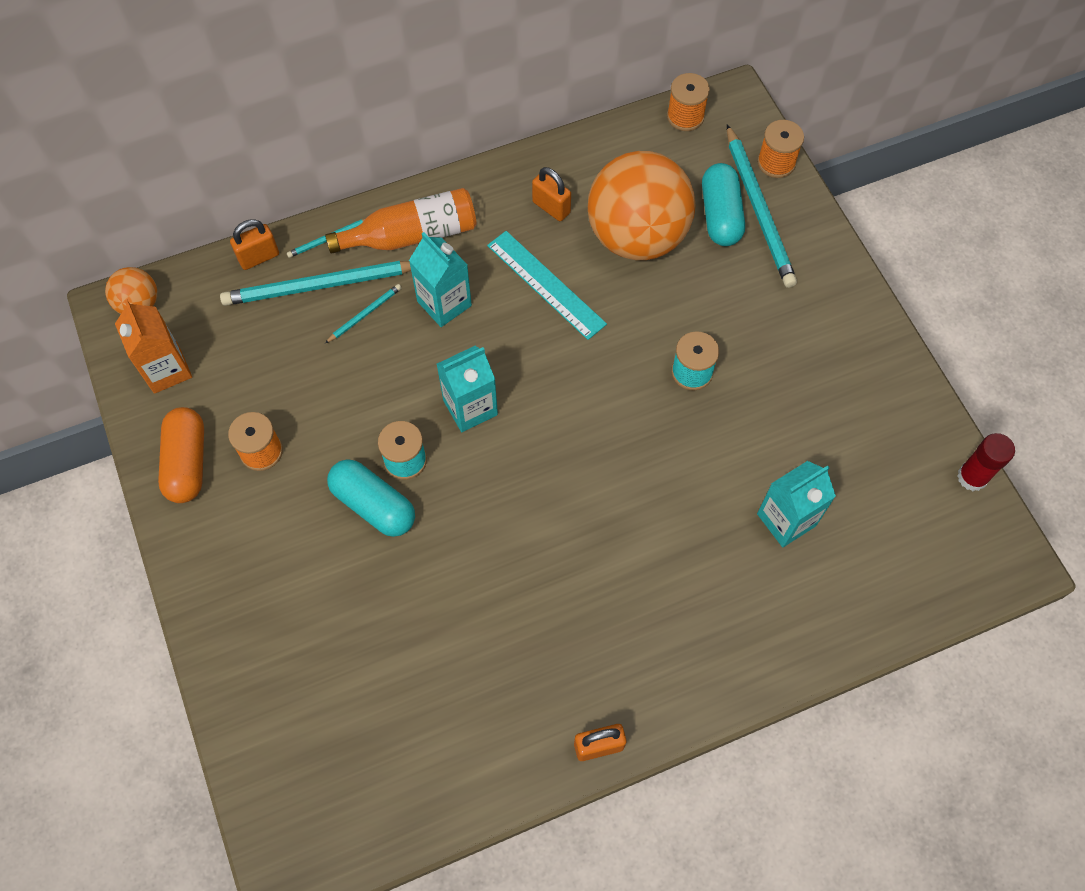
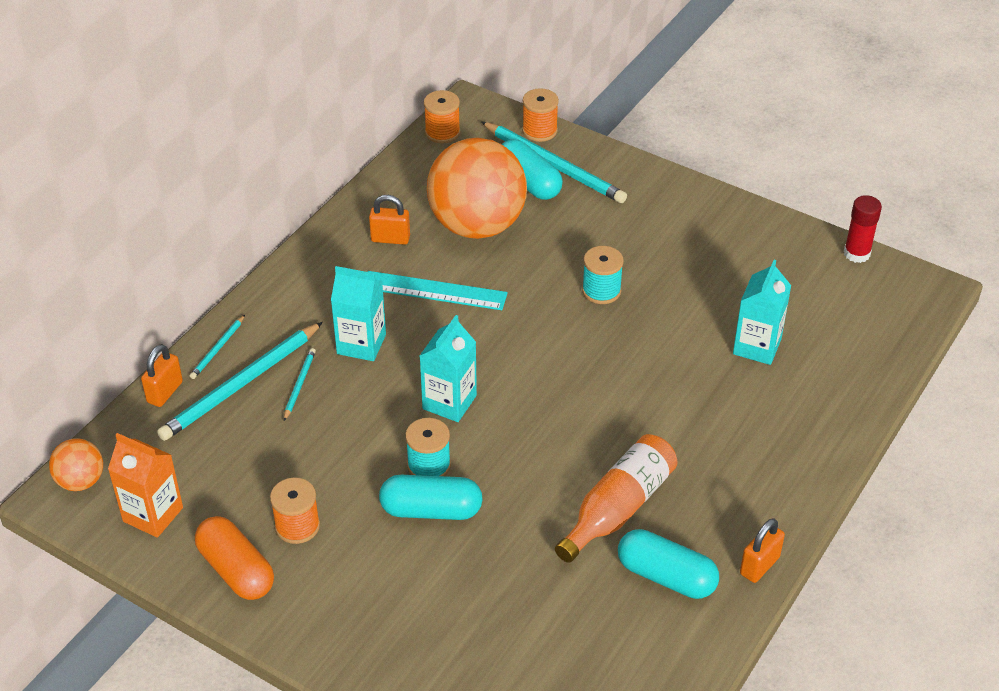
camera: 35 degrees left, 20 degrees down
(412, 235) = (289, 312): orange bottle -> orange bottle (618, 508)
(511, 700) = (666, 576): none -> turquoise capsule

